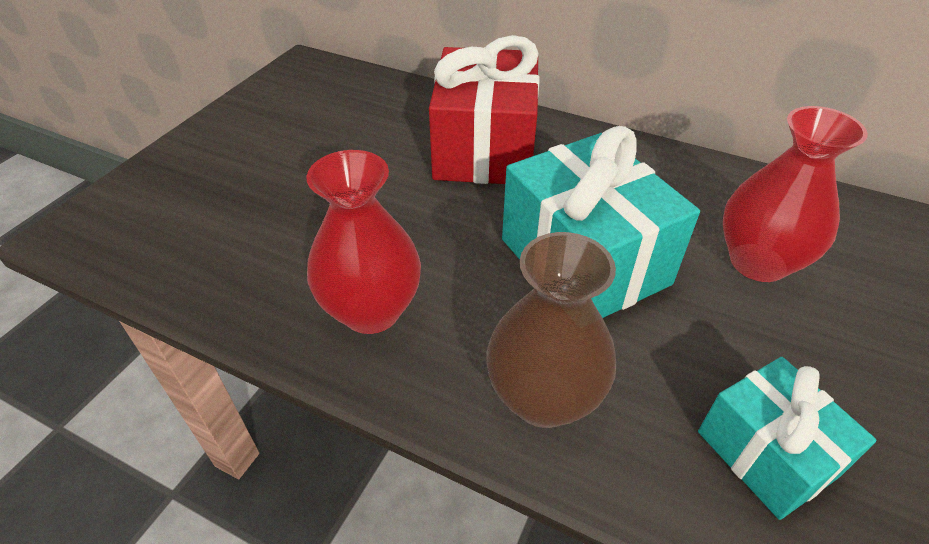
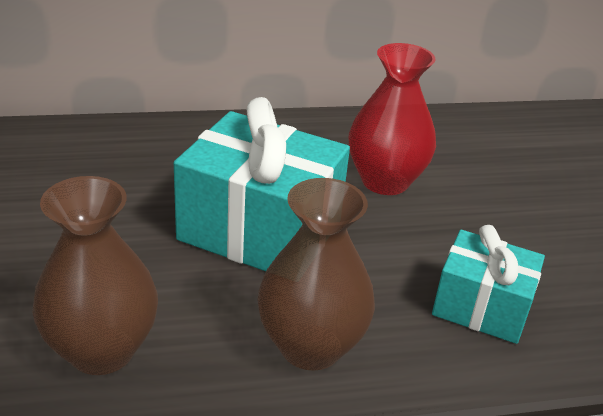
camera: 40 degrees left, 10 degrees down
(371, 311) = (102, 350): red vase -> brown vase
(484, 149) = (94, 167): red gift -> none

